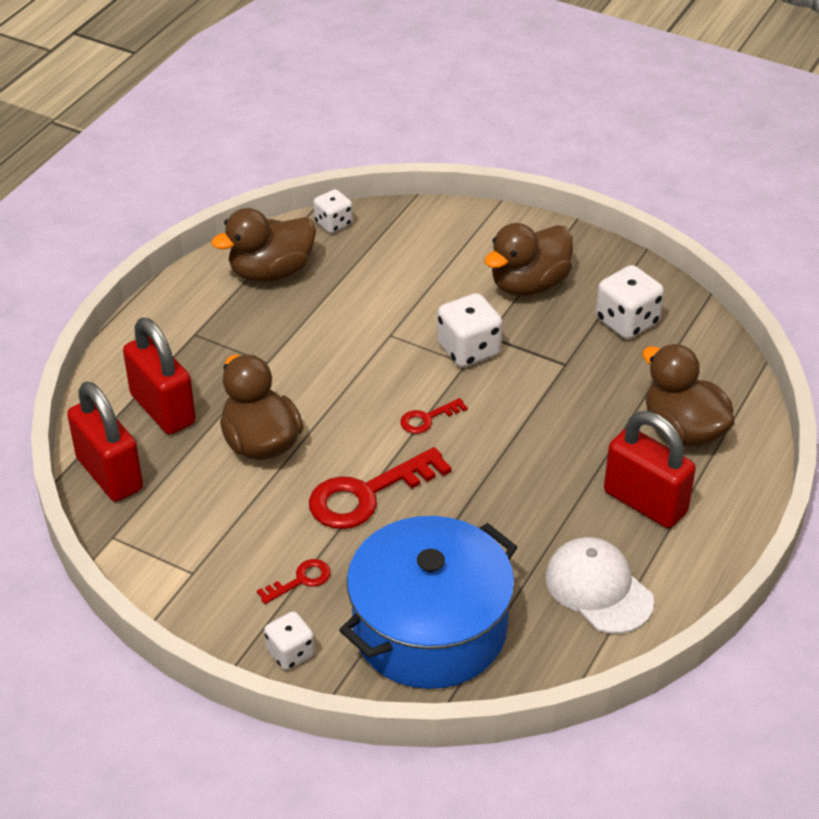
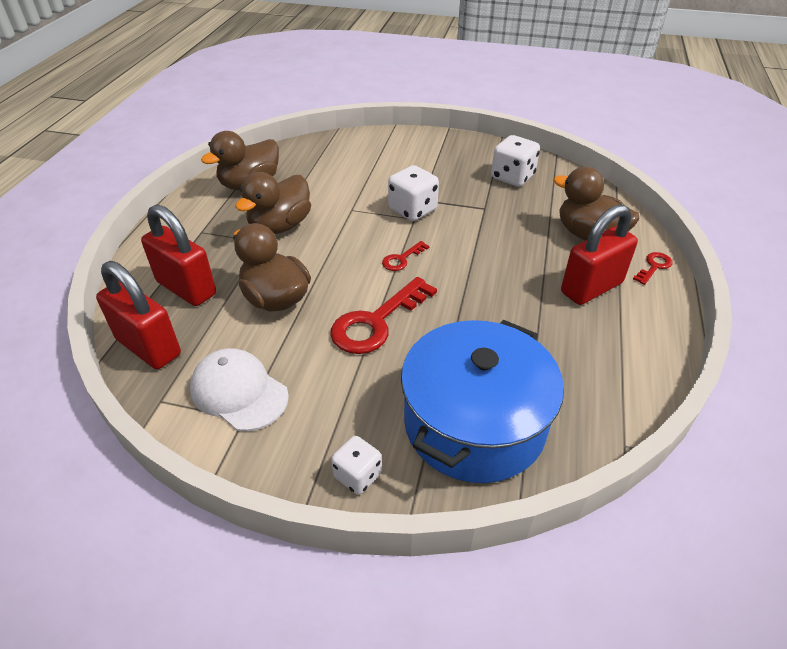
camera: 15 degrees left, 0 degrees up
(301, 580) = (345, 404): red key -> red key (654, 266)
(333, 223) = (286, 151): white dice -> none
(529, 284) = (436, 166): brown duck -> brown duck (280, 226)
(598, 588) = (594, 359): white cap -> white cap (239, 392)
(645, 502) = (591, 288): red padlock -> red padlock turned 60 degrees counterclockwise

